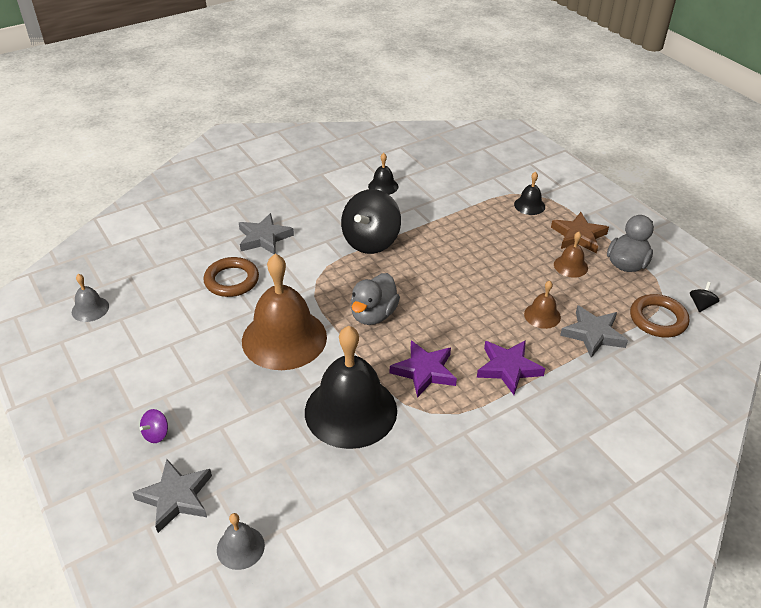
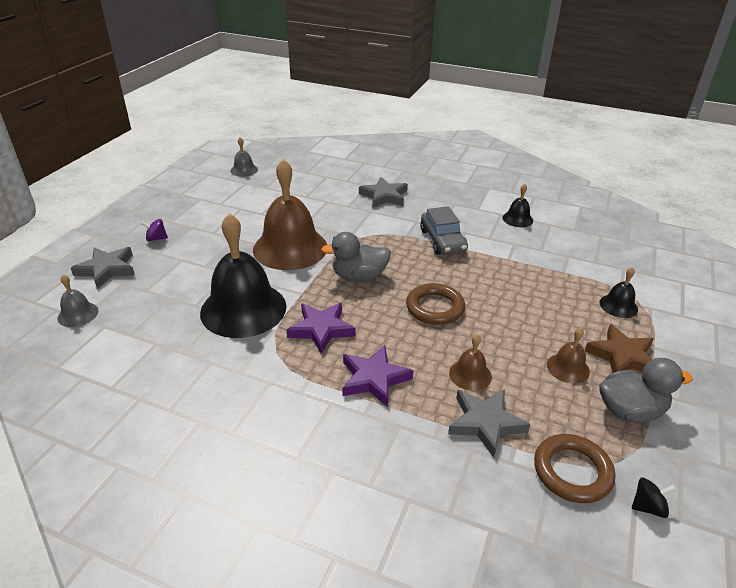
camera: 55 degrees right, 5 degrees down
(232, 280) = (325, 203): brown ring -> brown ring (435, 308)
(371, 241) = (442, 241): black spinning top -> grey car

